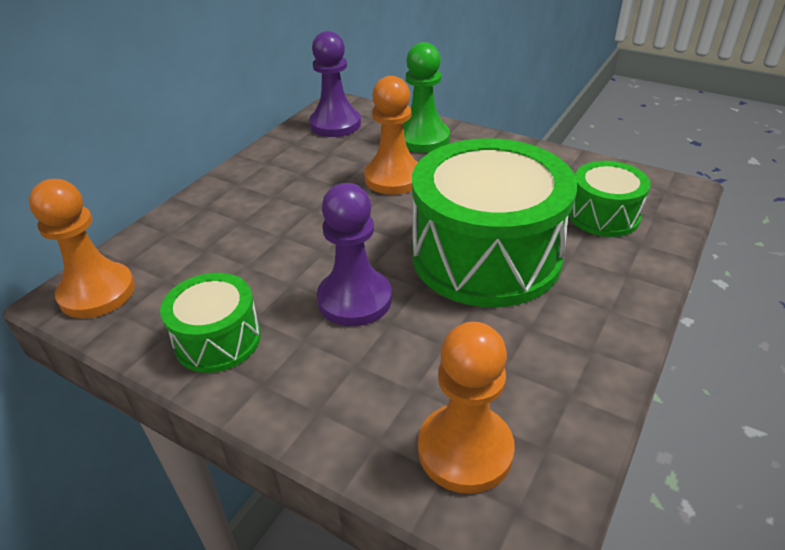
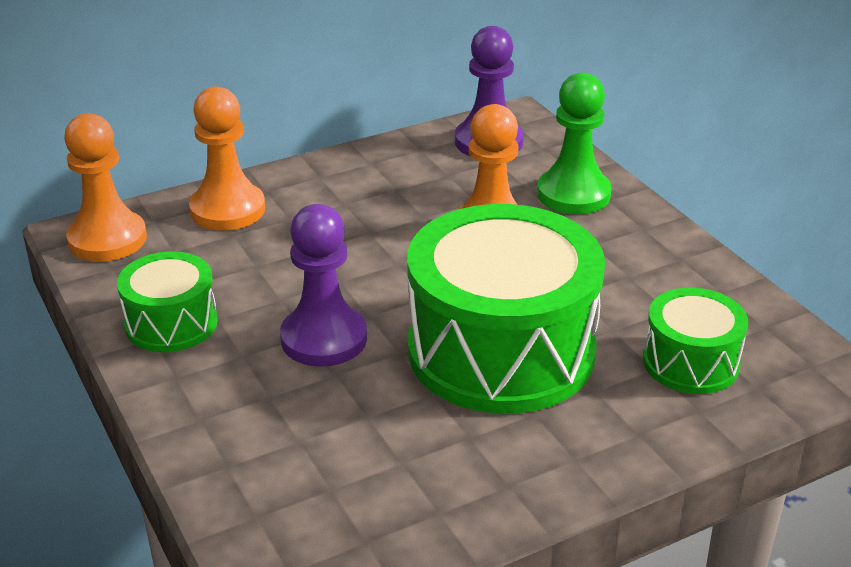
camera: 30 degrees right, 5 degrees down
(465, 450) = (292, 507): orange pawn -> orange pawn (227, 210)

